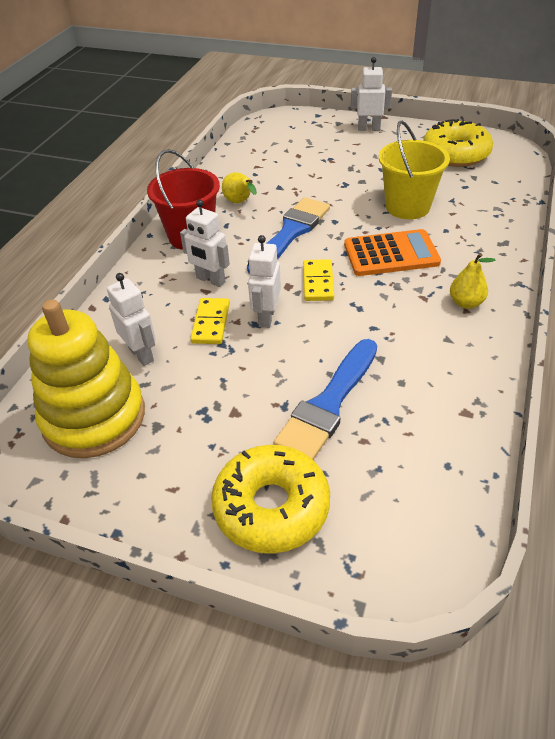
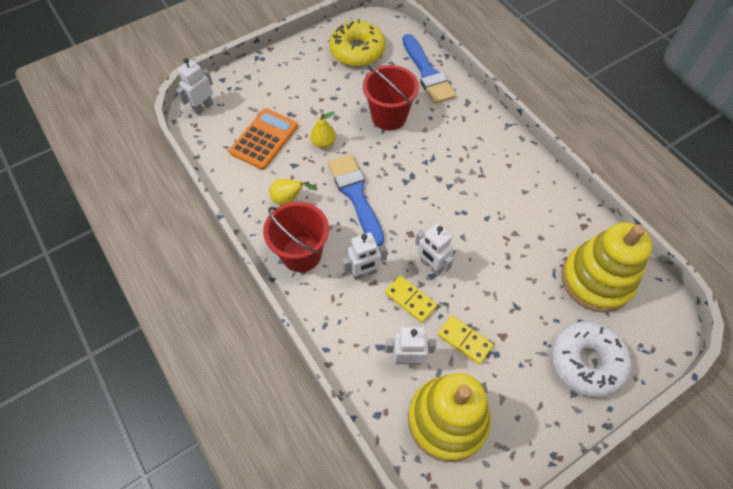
camera: 55 degrees left, 15 degrees up
(271, 507) = (586, 362): yellow donut -> white donut
(318, 282) = (421, 216): yellow domino -> yellow domino (464, 340)
(328, 404) = (532, 284): blue brush -> blue brush (427, 73)
(369, 128) = (276, 67): white robot -> white robot (203, 107)
(391, 254) = (428, 160): orange calculator -> orange calculator (264, 139)
(400, 462) = (596, 280): none -> yellow stacking toy
(407, 207) = (389, 116): yellow bucket -> red bucket
(466, 303) = (503, 160): yellow pear -> yellow pear (323, 143)

